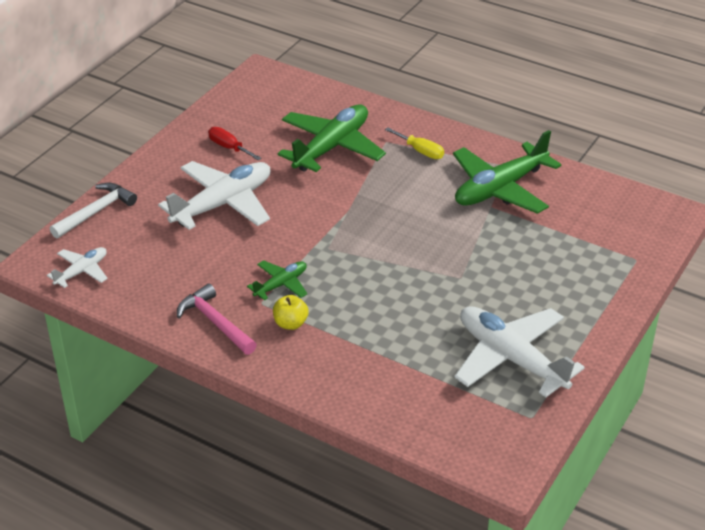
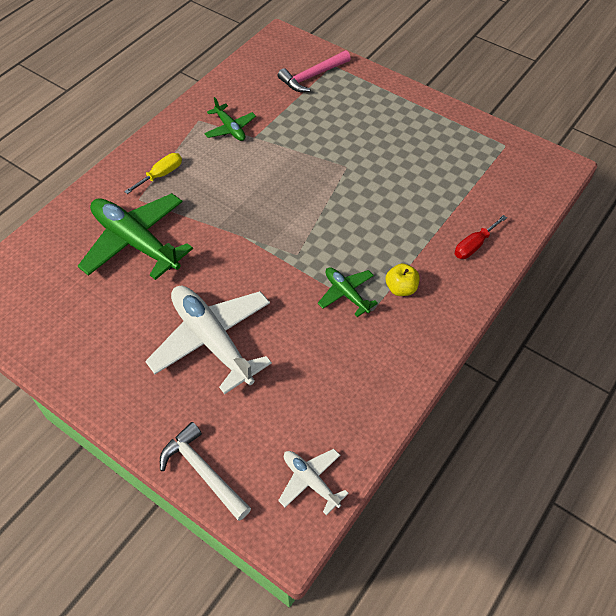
camera: 85 degrees left, 15 degrees up
(215, 322) = (398, 349): pink hammer -> pink hammer (312, 76)
(229, 147) = (111, 333): red screwdriver -> red screwdriver (474, 245)
(500, 189) = (230, 128): green plane -> green plane, size x0.51
(511, 358) = (443, 148): white plane -> none

